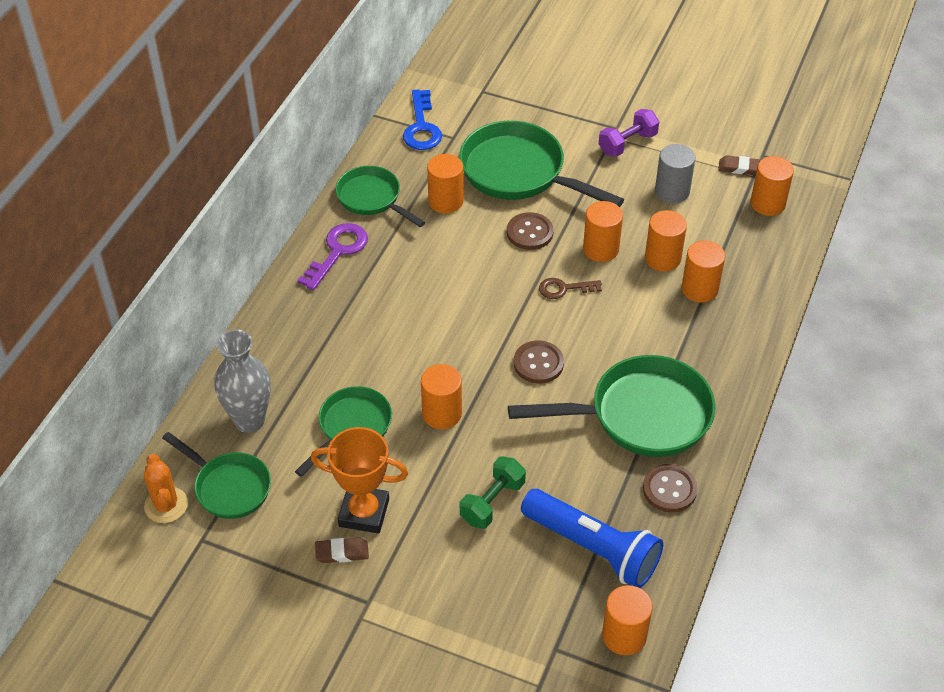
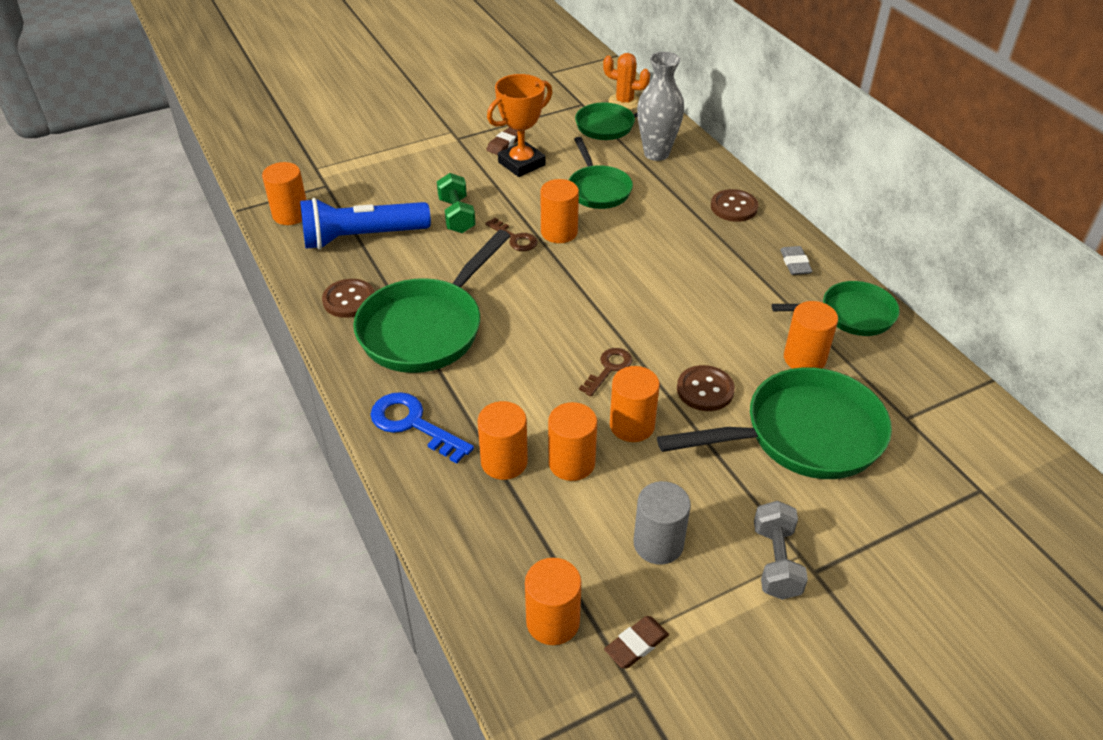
camera: 130 degrees right, 5 degrees down
(337, 252) = (795, 263): purple key -> grey eraser
(421, 127) = (943, 403): blue key -> blue key (413, 424)
(480, 437) = (515, 238): none -> brown key
(538, 363) = (546, 304): brown button -> brown button (734, 207)
(627, 143) = (776, 562): purple dumbbell -> grey dumbbell

